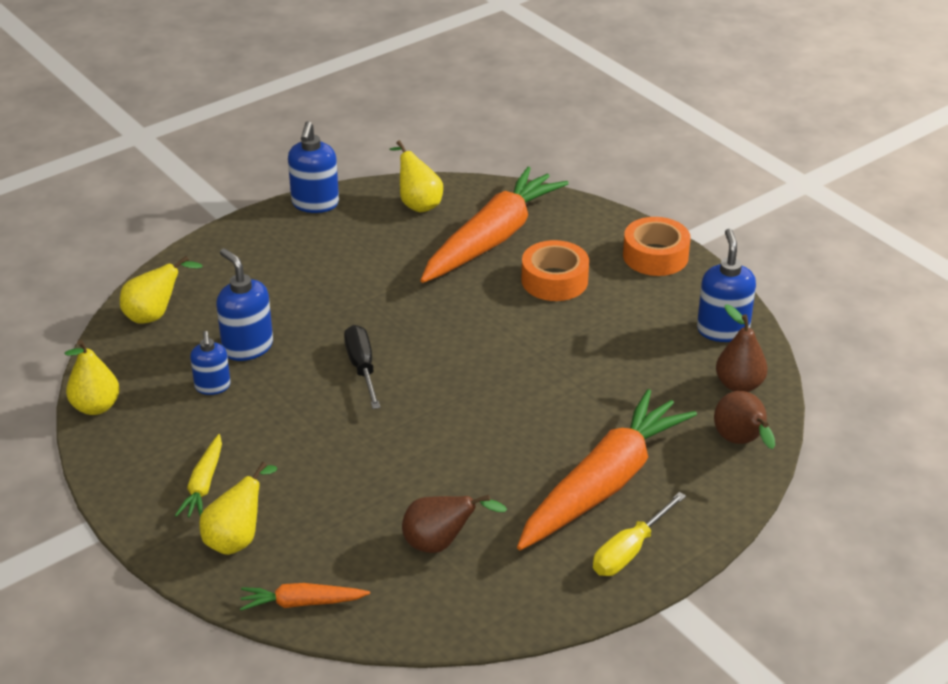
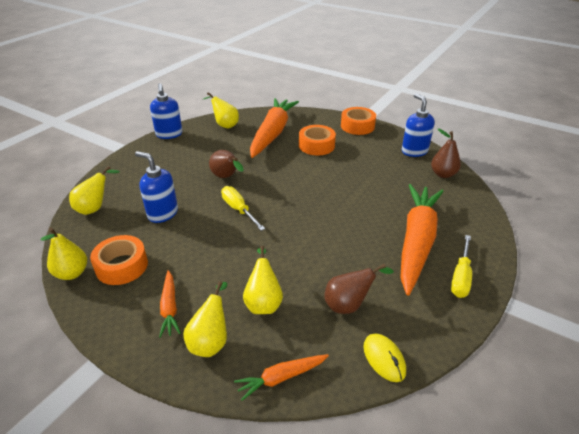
camera: 20 degrees left, 0 degrees up
(163, 413) = (122, 266): none -> orange tape
(203, 485) = (169, 308): yellow carrot -> orange carrot
(212, 387) = (149, 241): blue soap dispenser -> none
(327, 510) = (263, 302): none -> yellow pear
(362, 368) = (238, 210): black screwdriver -> yellow screwdriver
(443, 619) = (384, 359): none -> yellow mouse
(741, 442) = (468, 201): brown pear -> brown pear (227, 177)

